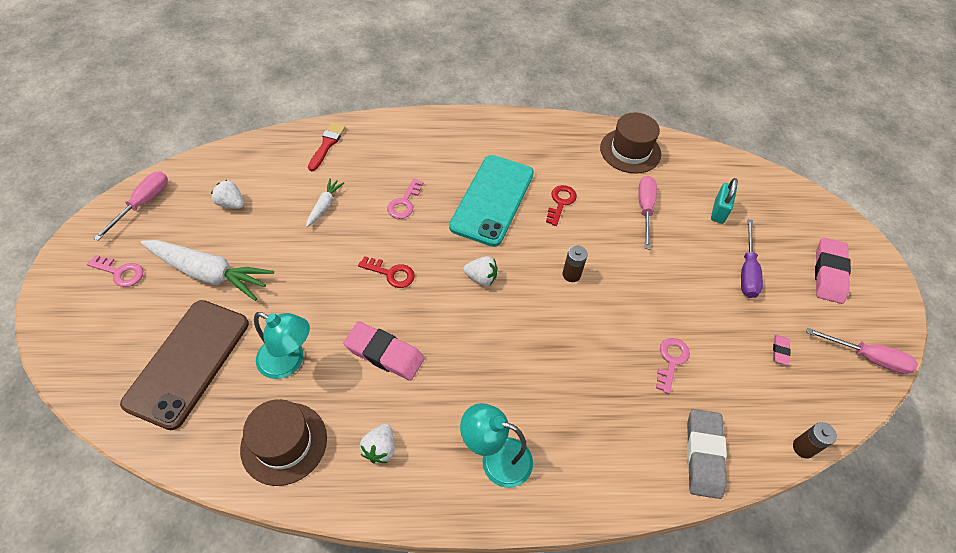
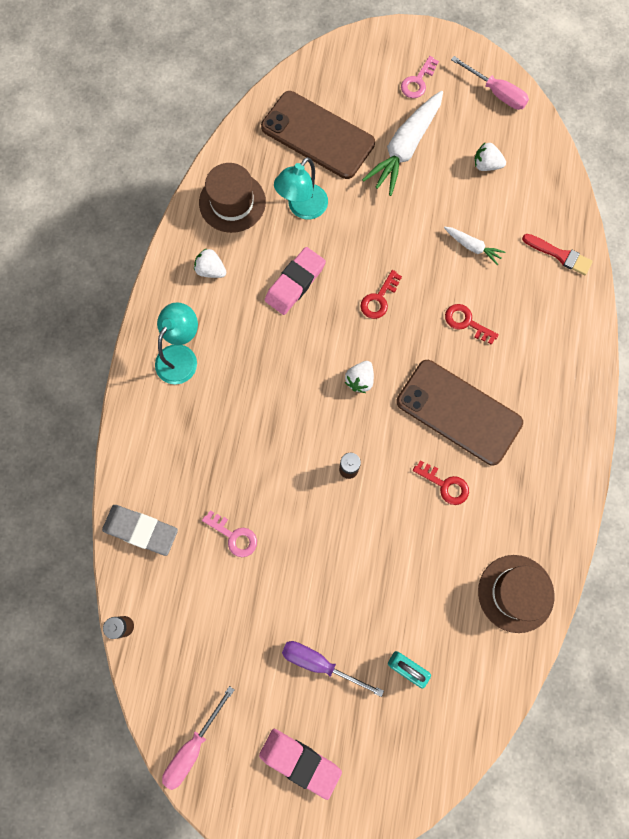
camera: 105 degrees right, 20 degrees up
(231, 204) = (486, 165): white strawberry -> white strawberry turned 120 degrees counterclockwise
(404, 203) = (466, 322): pink key -> red key
(492, 200) = (458, 412): turquoise phone -> brown phone
(645, 209) = (422, 578): pink screwdriver -> none
(780, 351) = (221, 653): pink eraser -> none

